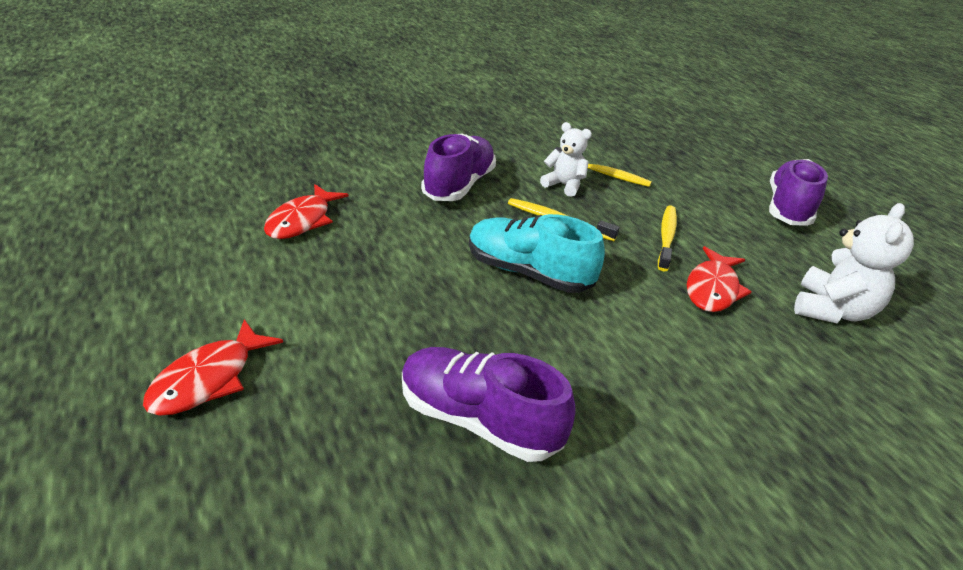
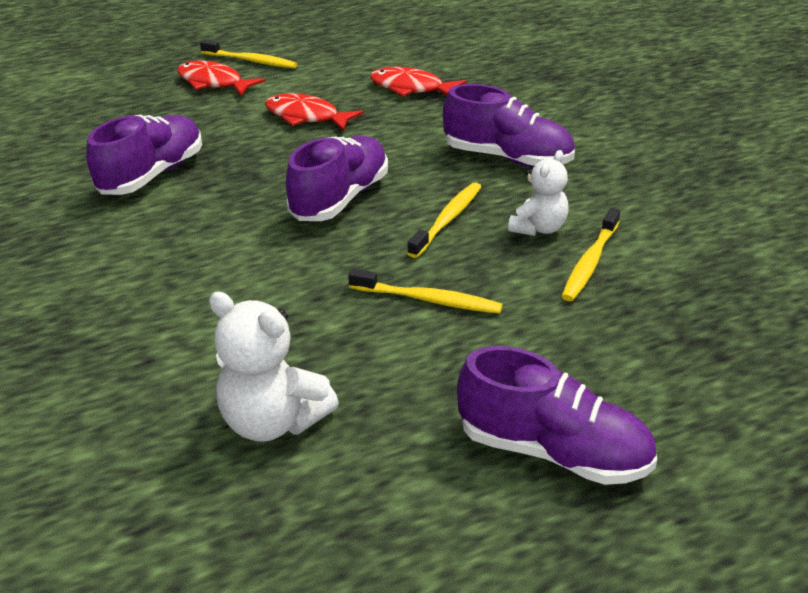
camera: 95 degrees right, 0 degrees up
(149, 343) = (251, 61): none -> yellow toothbrush
(528, 273) = (340, 198): turquoise shoe -> purple shoe
(712, 289) = (318, 321): red fish -> red fish (306, 117)

